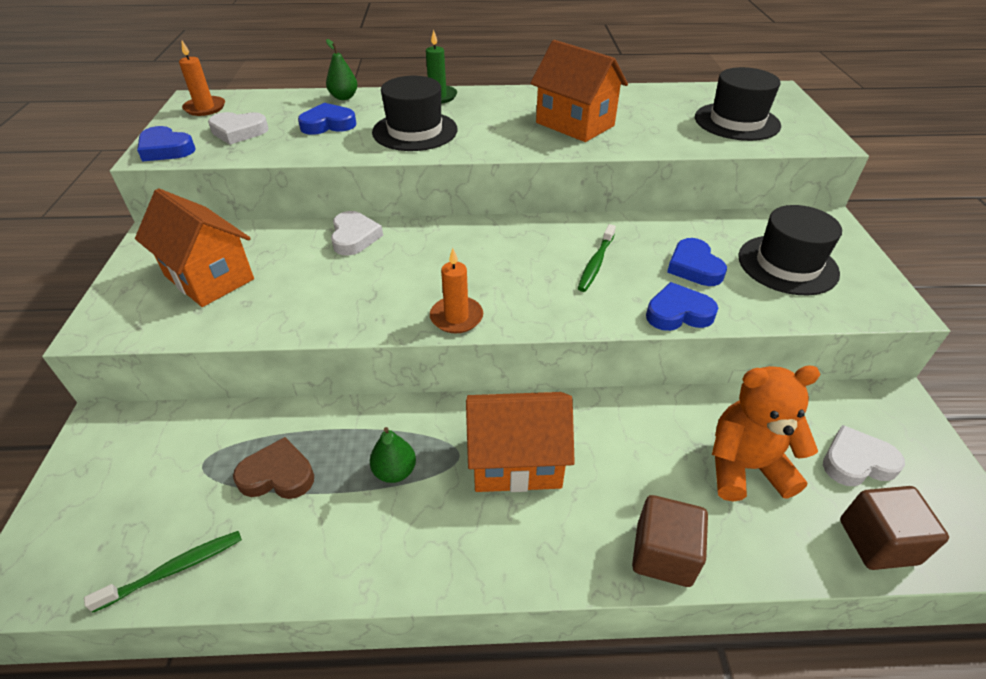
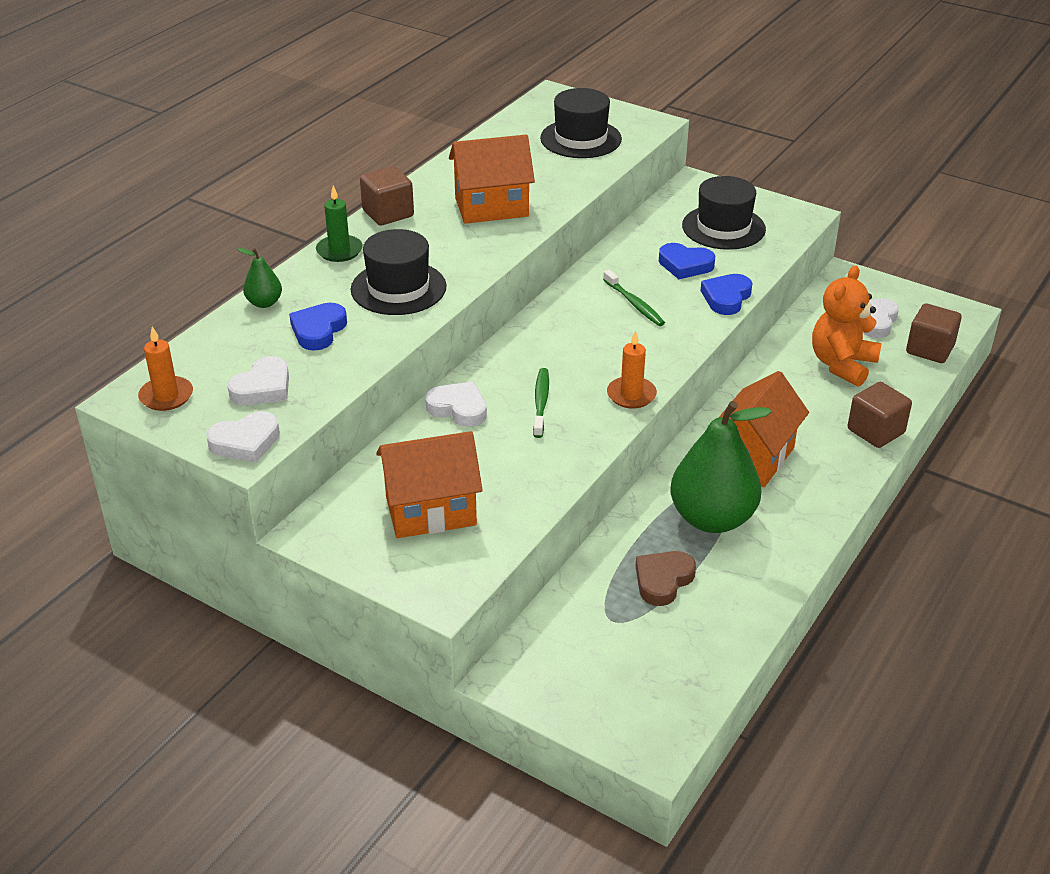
camera: 55 degrees left, 5 degrees down
(166, 149) = (245, 442): blue heart -> white heart
(174, 569) = (711, 658): green toothbrush -> green toothbrush (541, 402)
(395, 471) = (712, 518): green pear -> green pear, size x2.24
(508, 94) = (388, 213): none -> brown cube

